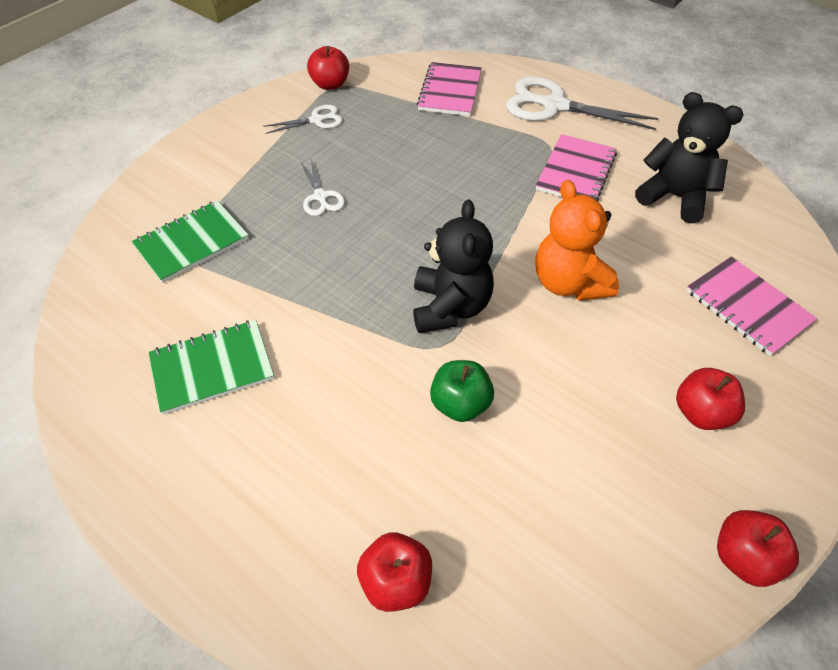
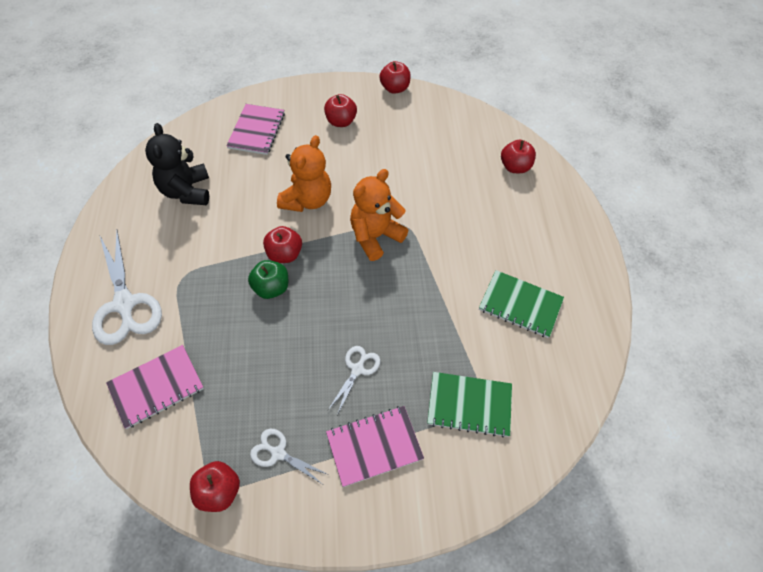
camera: 135 degrees left, 5 degrees up
(450, 307) = (375, 236): black teddy bear -> orange teddy bear
(460, 404) = (424, 196): green apple -> green apple (271, 288)
(505, 222) = (284, 254): none -> red apple
(576, 171) = (201, 248): pink notebook -> pink notebook (374, 446)

